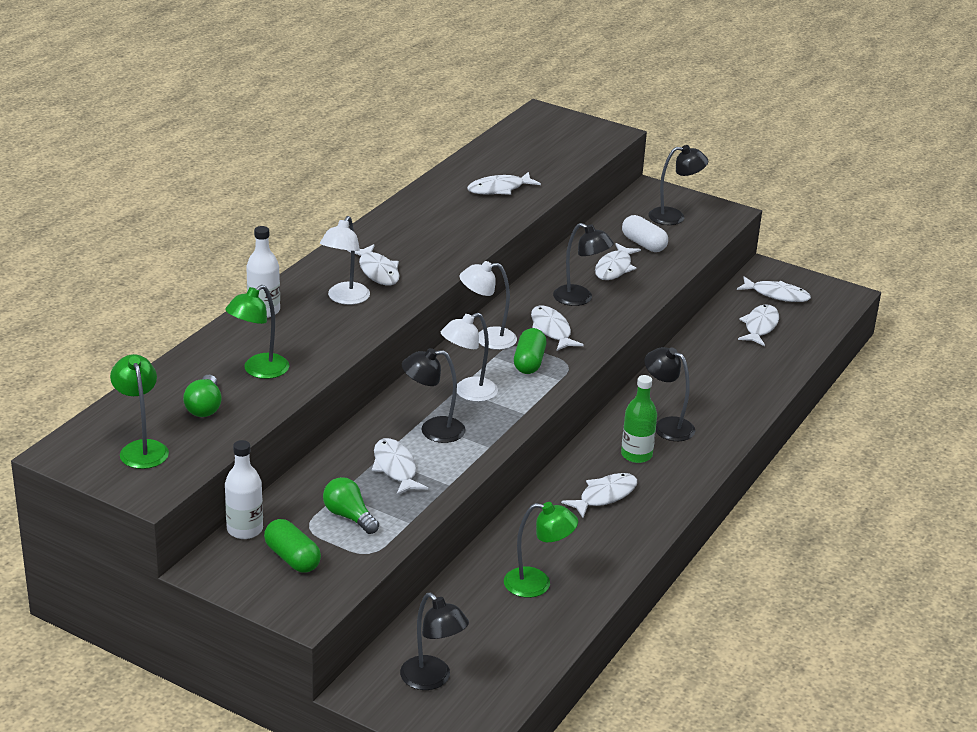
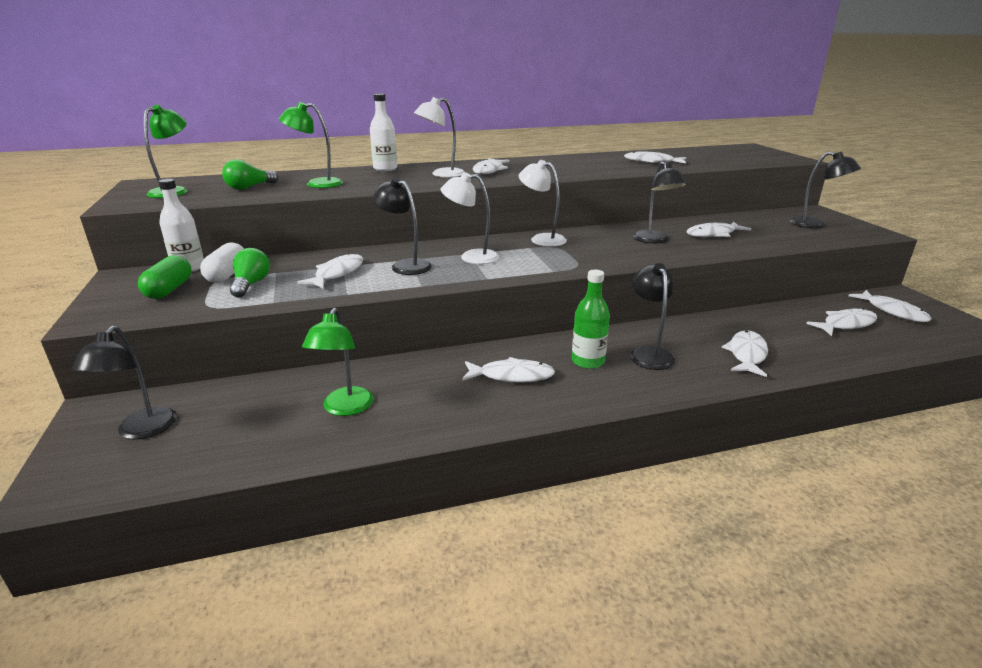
camera: 45 degrees right, 5 degrees down
(529, 362) = (548, 256): green capsule -> none
(537, 584) = (345, 408): green lamp -> green lamp turned 45 degrees clockwise
(551, 330) = (600, 247): white fish -> white fish (746, 354)
(643, 244) = (762, 230): white capsule -> white capsule (227, 275)

